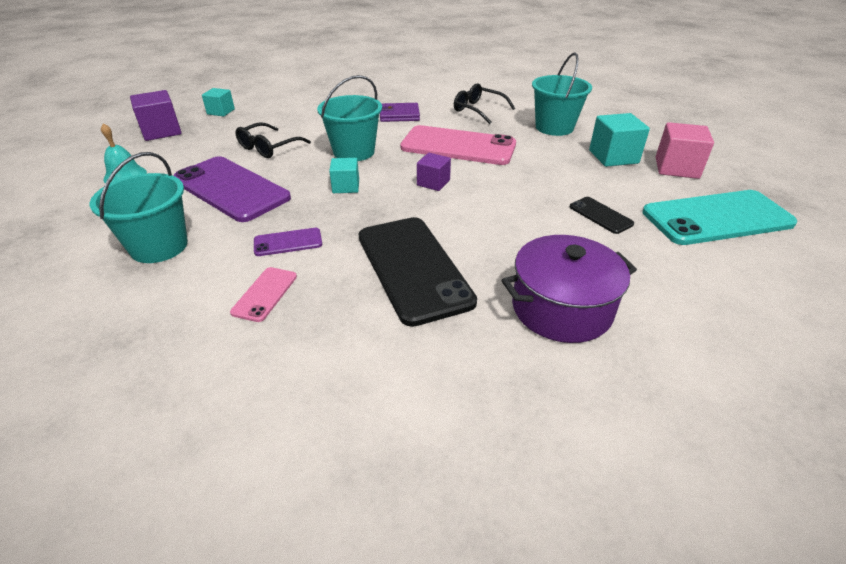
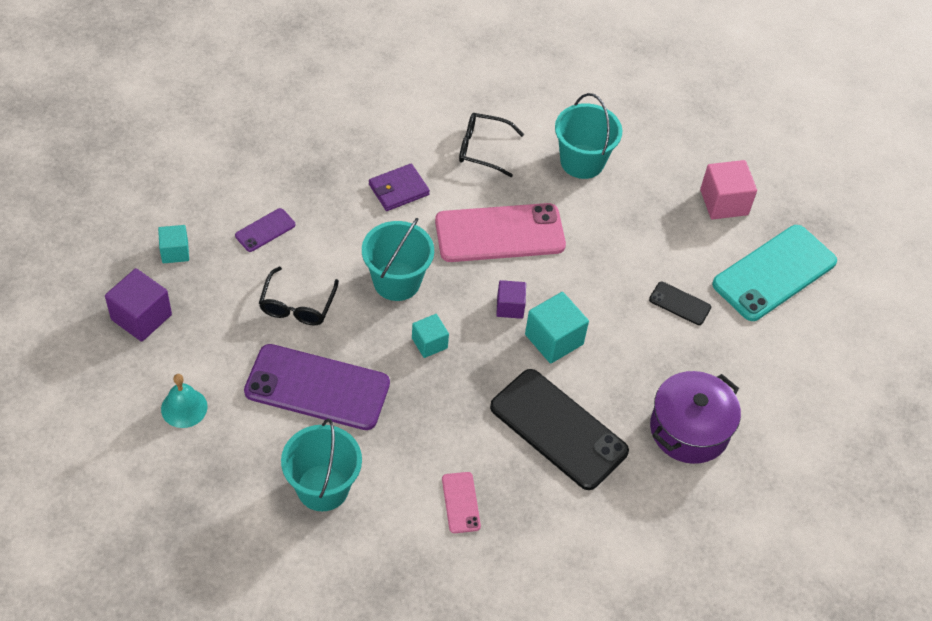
camera: 30 degrees left, 15 degrees up
(288, 242) = (433, 439): purple phone -> purple phone (265, 230)
(613, 157) = (660, 202): turquoise cube -> turquoise cube (554, 339)

